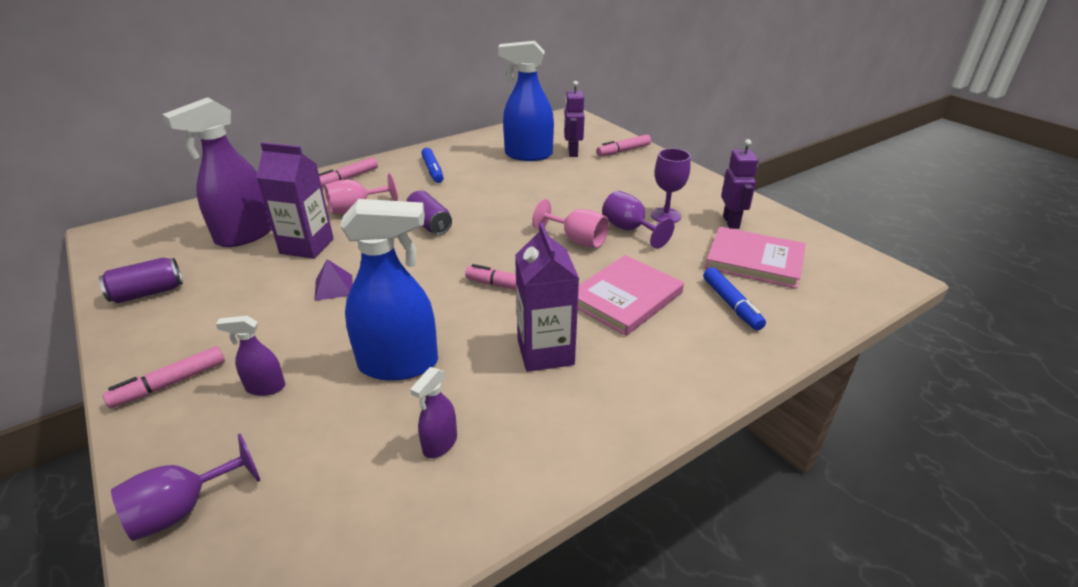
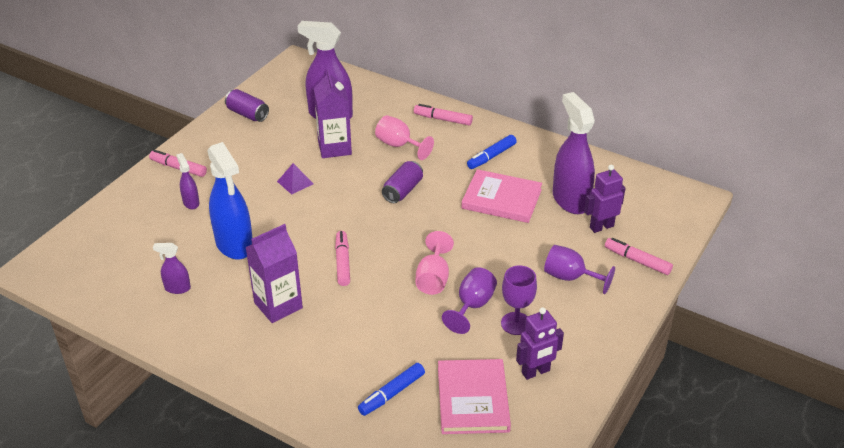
camera: 65 degrees right, 5 degrees up
(183, 509) = (103, 220): purple goblet -> purple goblet (570, 277)
(528, 155) = (570, 200): blue spray bottle -> purple spray bottle
(625, 298) = (365, 329): pink book -> pink book (501, 199)

